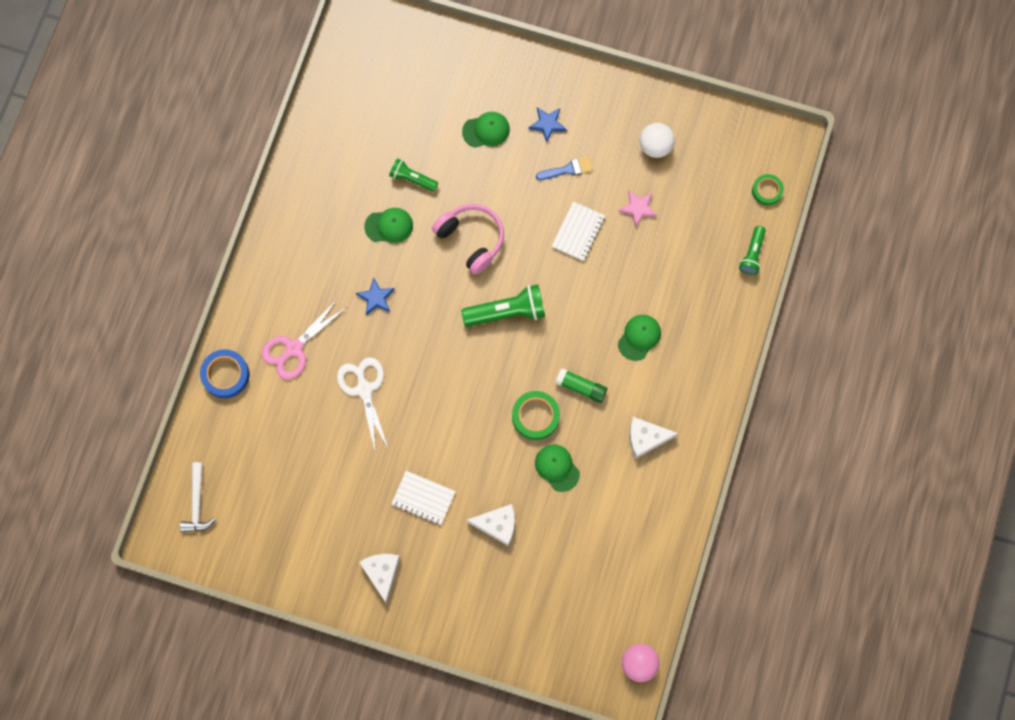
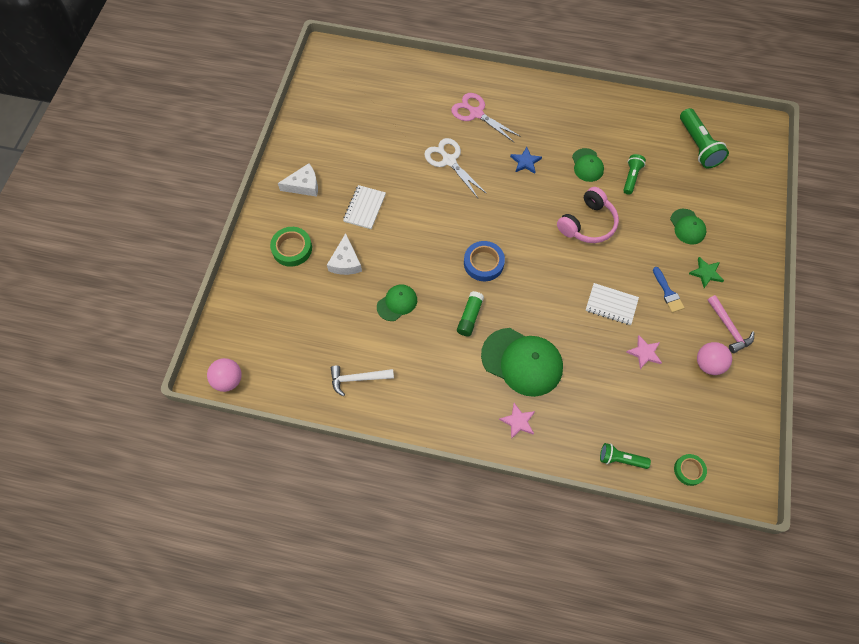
camera: 85 degrees right, 10 degrees down
(197, 503) = (352, 68): white hammer -> white hammer (358, 379)
(225, 375) = (450, 74): blue tape -> blue tape (483, 263)
(364, 389) = (449, 161): white scissors -> white scissors turned 105 degrees counterclockwise
(507, 312) = (529, 255): green flashlight -> green flashlight (698, 146)
(535, 416) = (440, 283): green tape -> green tape (292, 249)
(547, 124) = (706, 273): blue star -> green star
(615, 116) = (729, 328): none -> pink hammer
(639, 337) = (522, 362): green cap -> green cap, size x1.87
(646, 438) = (429, 373): white cheese -> none
(655, 146) = (708, 364): white ball -> pink ball
(706, 350) = (518, 421): none -> pink star

